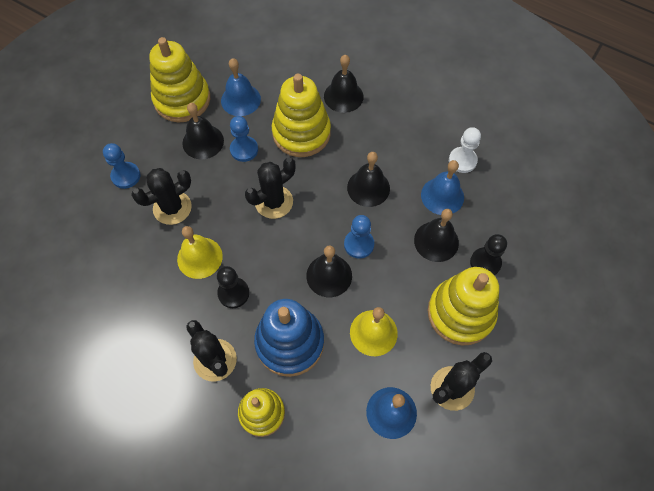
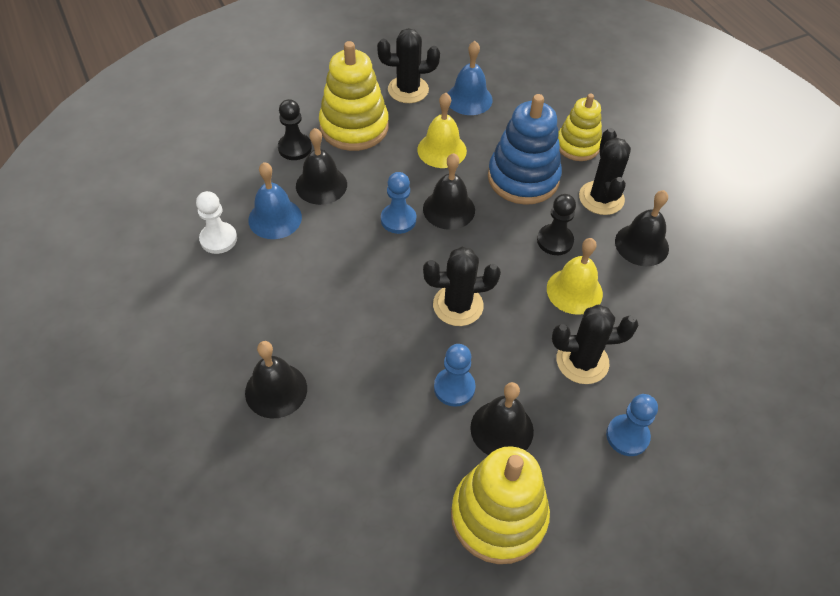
camera: 150 degrees left, 10 degrees down
(240, 99) = (414, 465): blue bell -> none
(301, 133) = (368, 369): yellow stacking toy -> none
(368, 188) = (343, 265): black bell -> black bell (641, 244)

